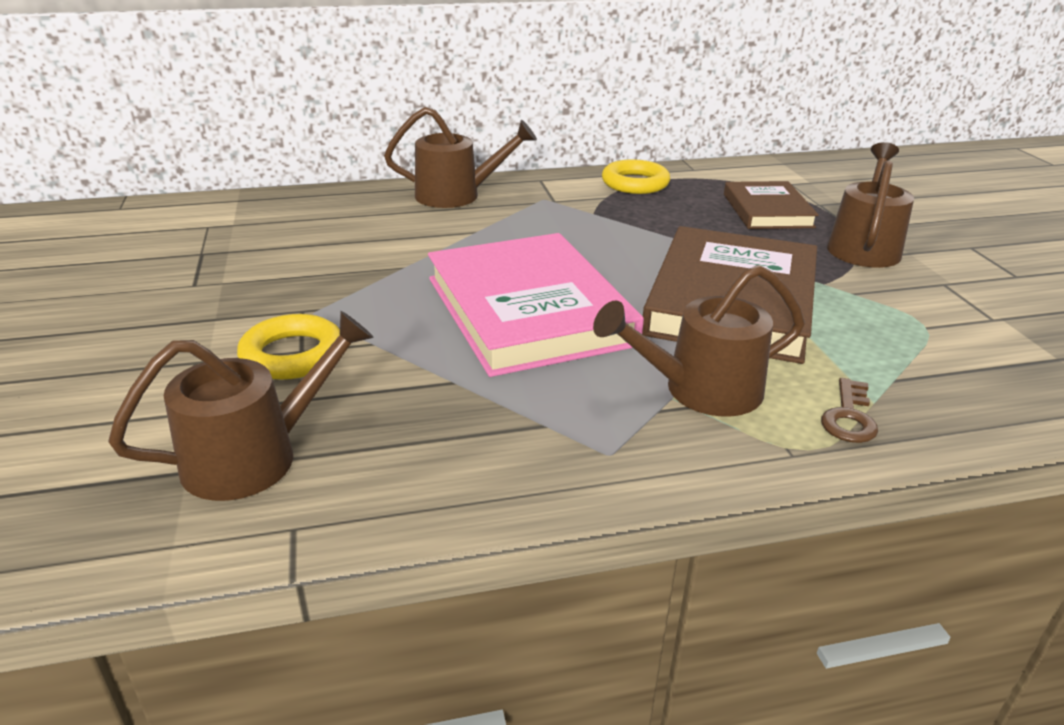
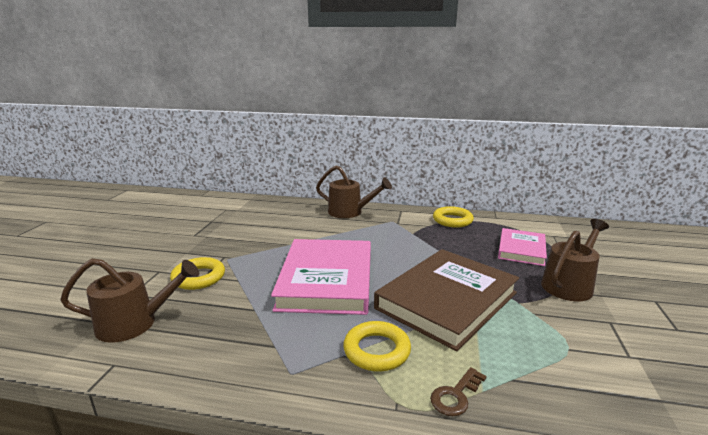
camera: 25 degrees right, 10 degrees down
(700, 390) = (376, 350): brown watering can -> yellow ring
(767, 210) = (521, 249): brown book -> pink book

